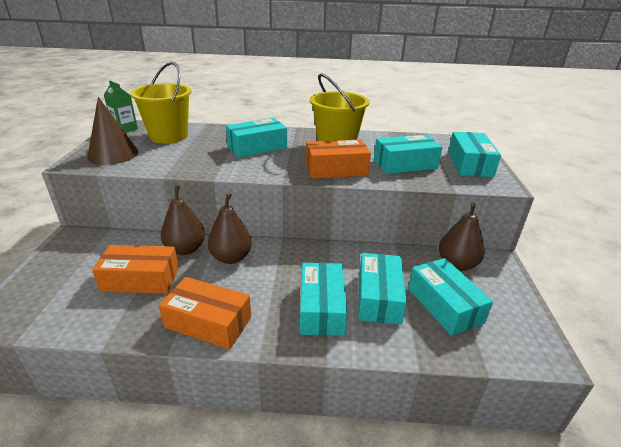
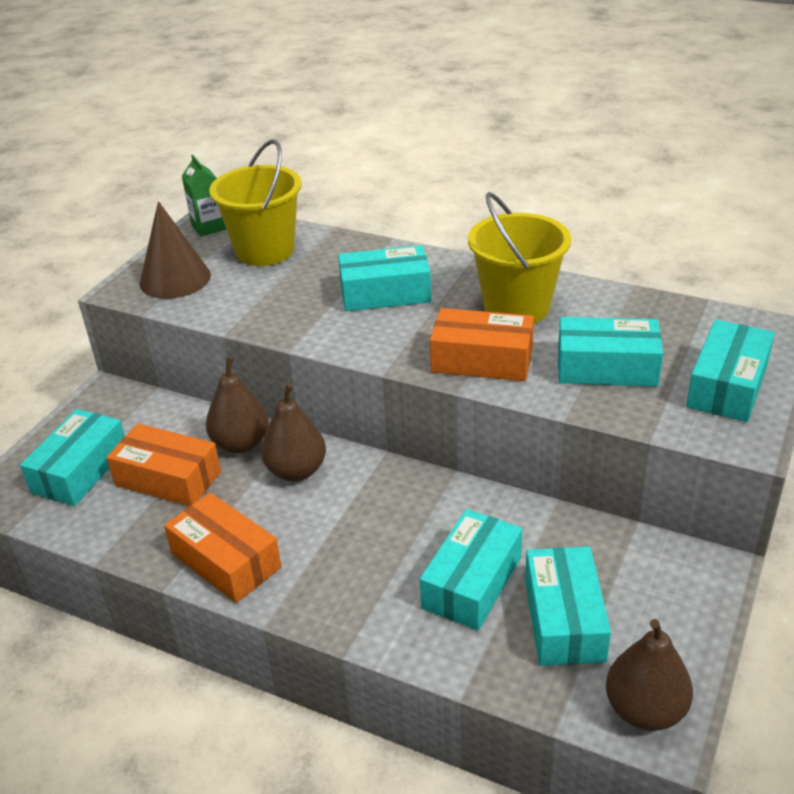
camera: 25 degrees right, 5 degrees up
(322, 308) = (381, 578): turquoise box -> turquoise box (80, 470)
(457, 264) = (635, 559): brown pear -> brown pear (645, 710)

